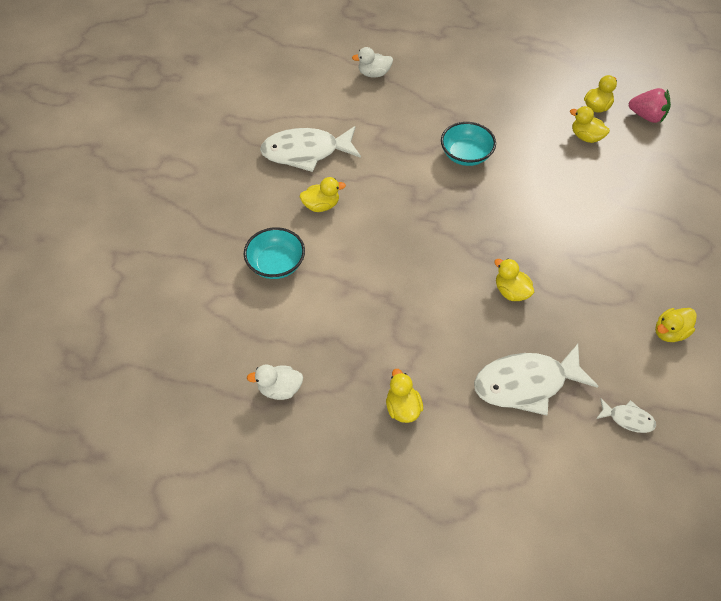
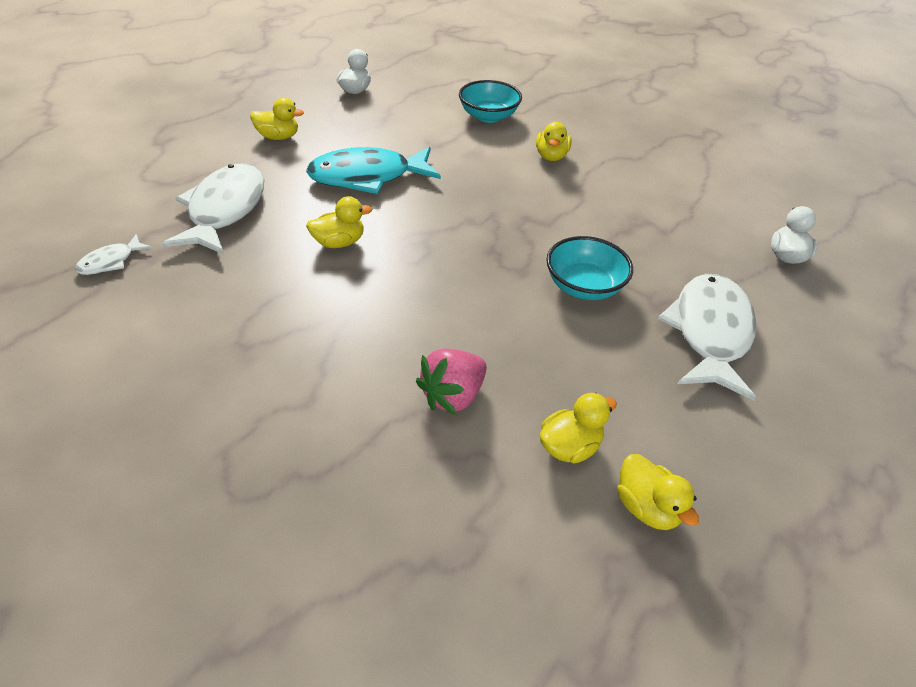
camera: 110 degrees right, 10 degrees down
(306, 152) = (640, 166): white fish -> white fish (709, 333)
(422, 311) = (367, 177): none -> turquoise fish
(647, 116) = (592, 588): pink strawberry -> pink strawberry (453, 396)
(669, 332) = (159, 353): yellow duck -> none

